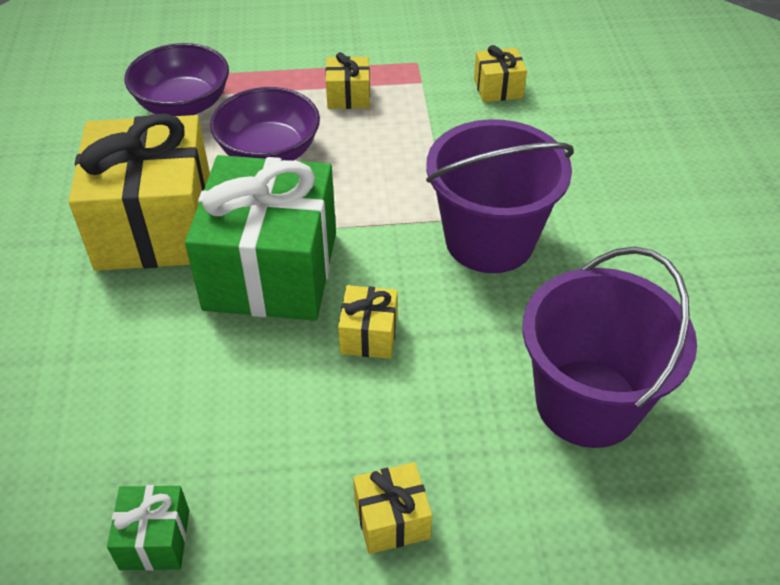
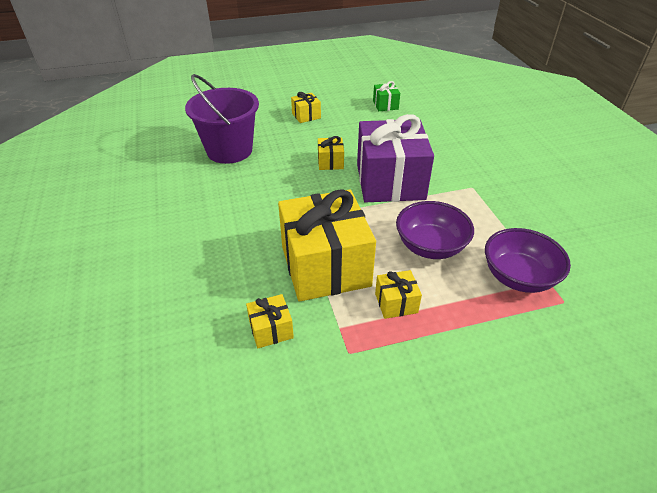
camera: 170 degrees right, 5 degrees down
(155, 226) = (467, 195): yellow gift -> yellow gift (325, 266)
(271, 270) = (390, 181): green gift -> purple gift
(489, 240) = (274, 209): purple bucket -> none

